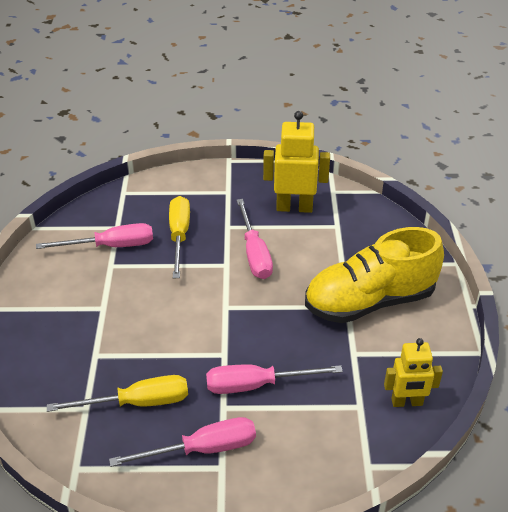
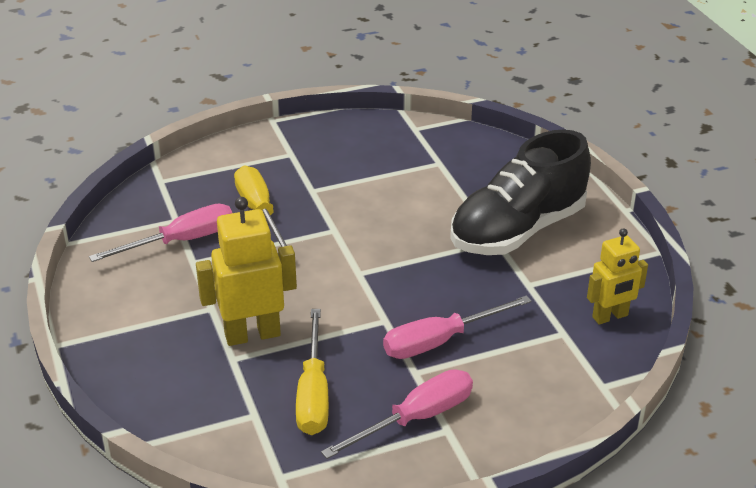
camera: 20 degrees left, 5 degrees down
(137, 403) = (313, 393): yellow screwdriver -> yellow screwdriver turned 120 degrees clockwise
(254, 253) = (360, 211): pink screwdriver -> none
(294, 207) = (379, 154): yellow robot -> yellow robot (252, 334)
(369, 301) = (517, 230): yellow shoe -> black shoe

